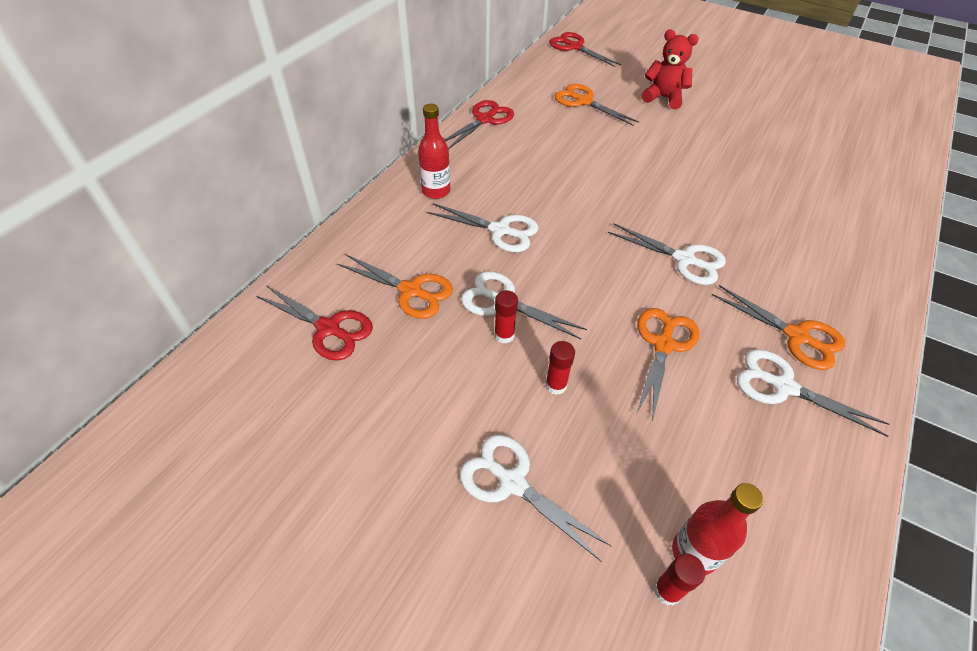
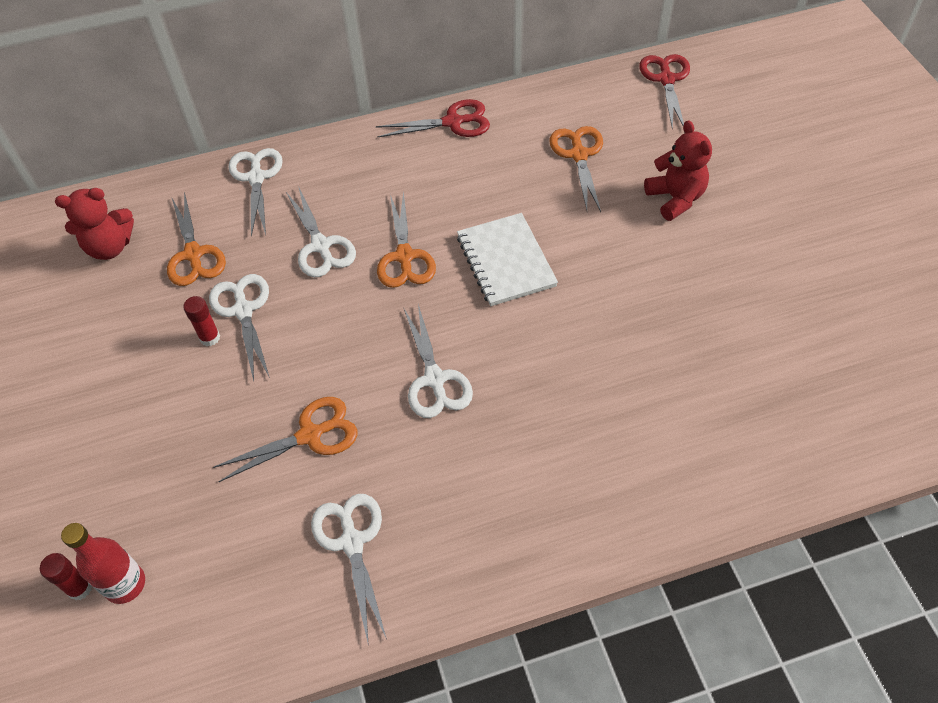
camera: 45 degrees right, 5 degrees up
(328, 329) = (110, 247): red scissors -> red teddy bear
(436, 191) = (318, 175): red bottle -> none
(512, 482) = (84, 444): white scissors -> white scissors (256, 178)
(556, 385) = (194, 403): red glue stick -> none
(626, 174) = (505, 261): none -> white notebook
(796, 336) = (427, 516): orange scissors -> orange scissors (404, 257)

